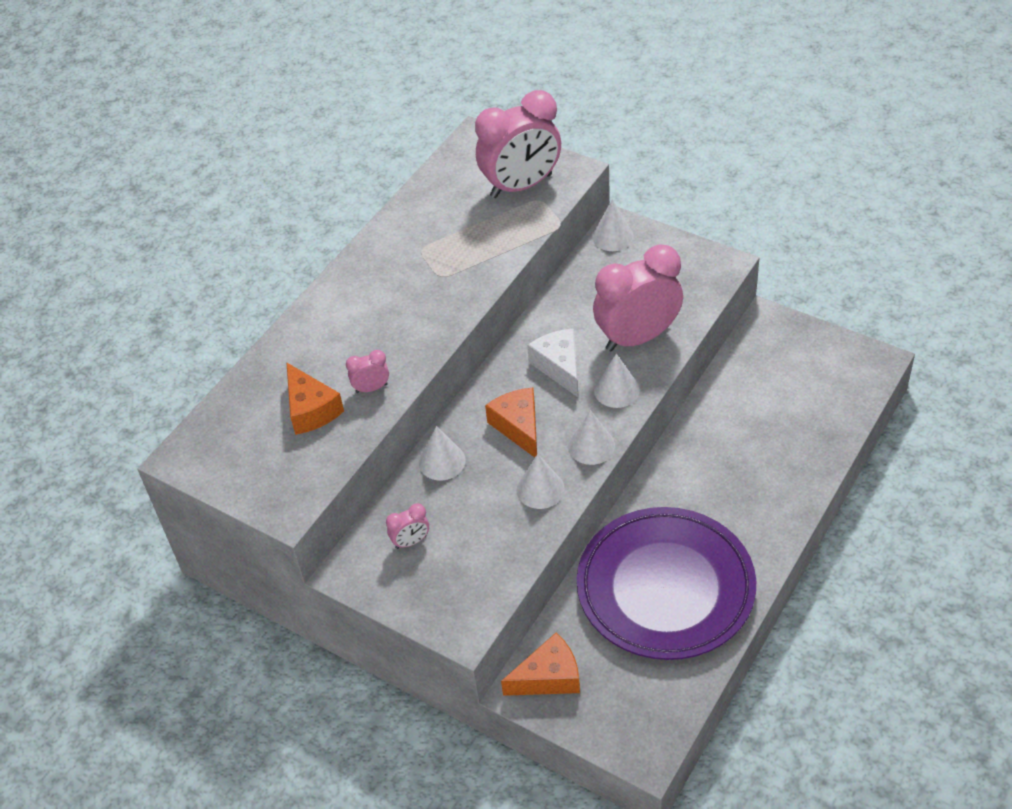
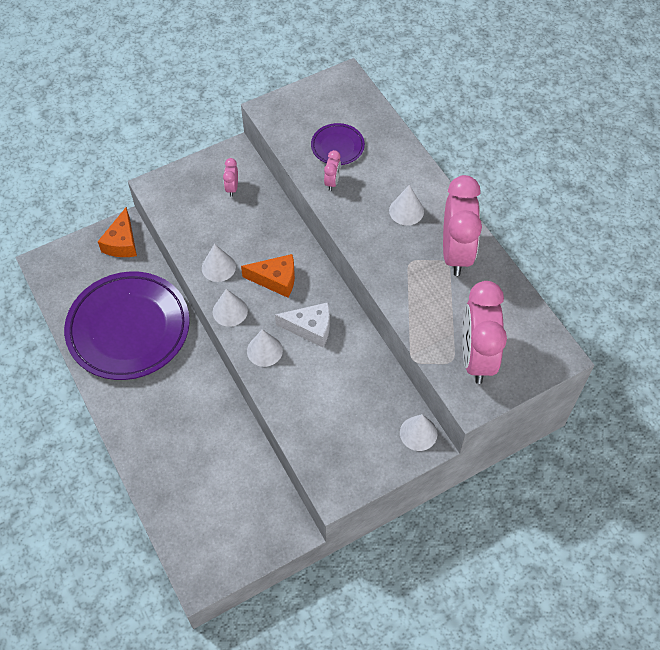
camera: 115 degrees right, 10 degrees up
(311, 409) = (337, 146): orange cheese -> purple plate
(442, 461) = (279, 228): white cone -> white cone (406, 211)
(637, 337) = (302, 390): pink clock -> pink clock (456, 253)

